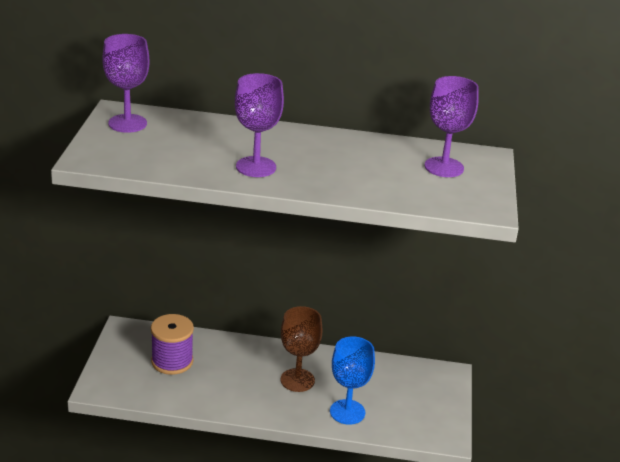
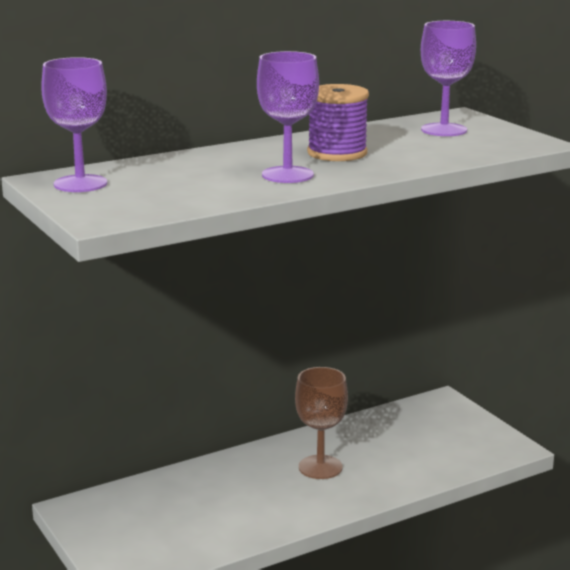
camera: 35 degrees left, 10 degrees down
(172, 361) = (169, 511): purple spool -> purple spool (337, 153)
(347, 412) = (404, 470): blue goblet -> none

